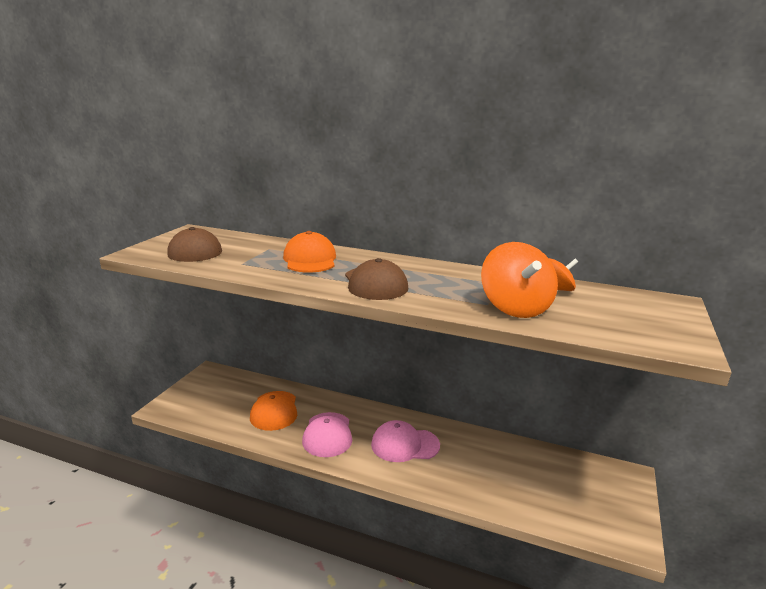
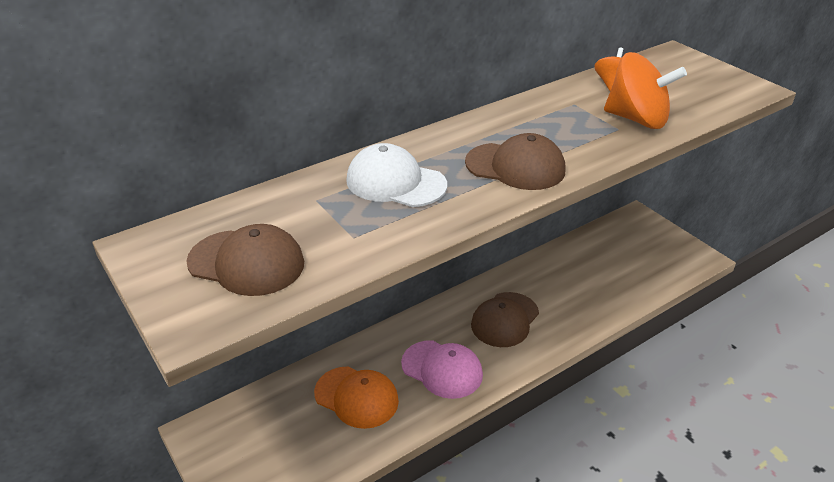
camera: 55 degrees left, 15 degrees up
(310, 259) = (395, 182): orange cap -> white cap
(405, 445) = (505, 320): pink cap -> brown cap

